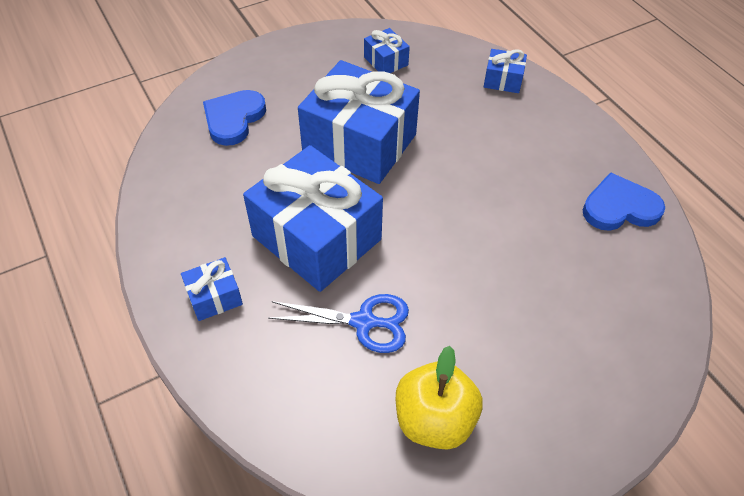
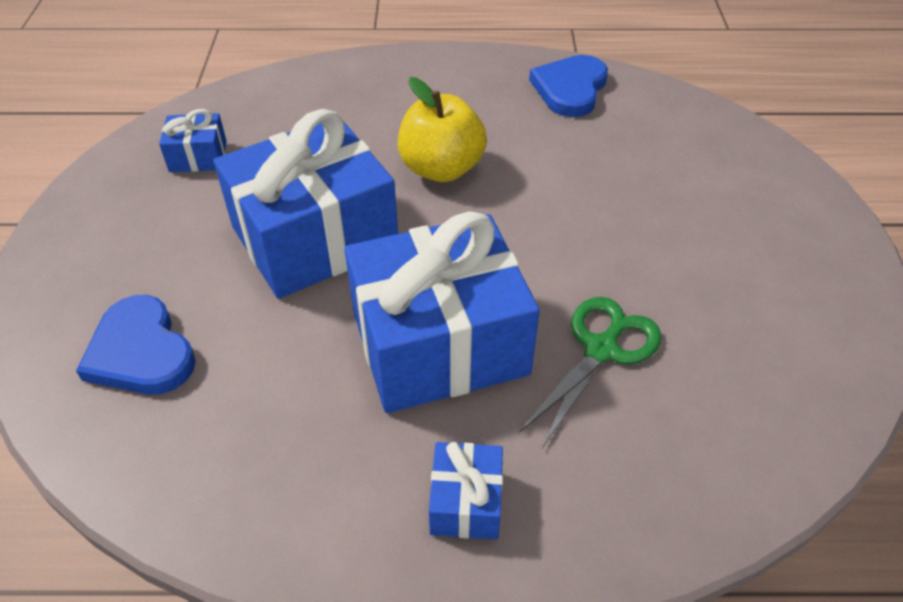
camera: 60 degrees left, 5 degrees down
(364, 322) = (601, 350): blue scissors -> green scissors
(434, 419) = (765, 342): yellow apple -> yellow apple (441, 169)
(503, 80) = (329, 83): blue gift -> none

